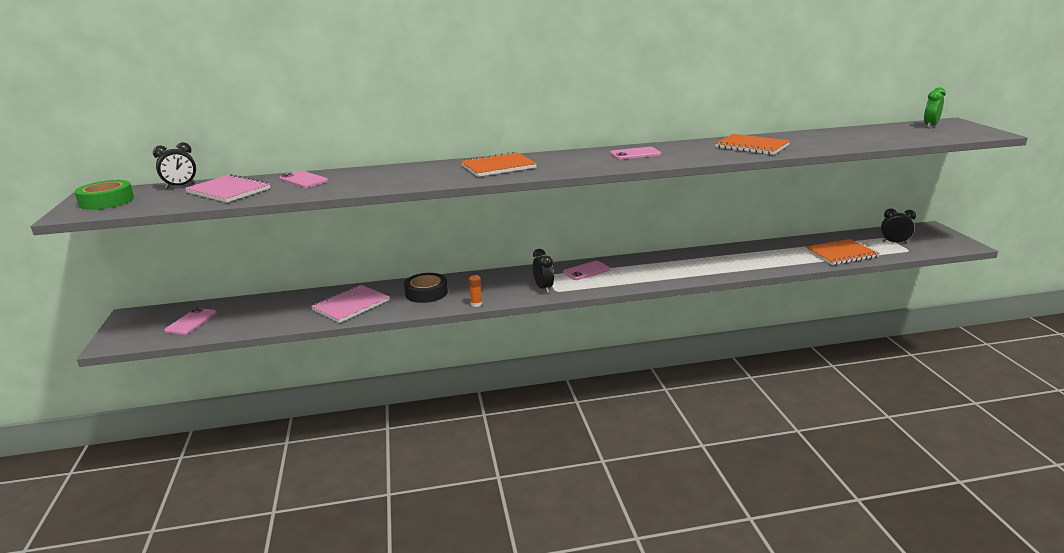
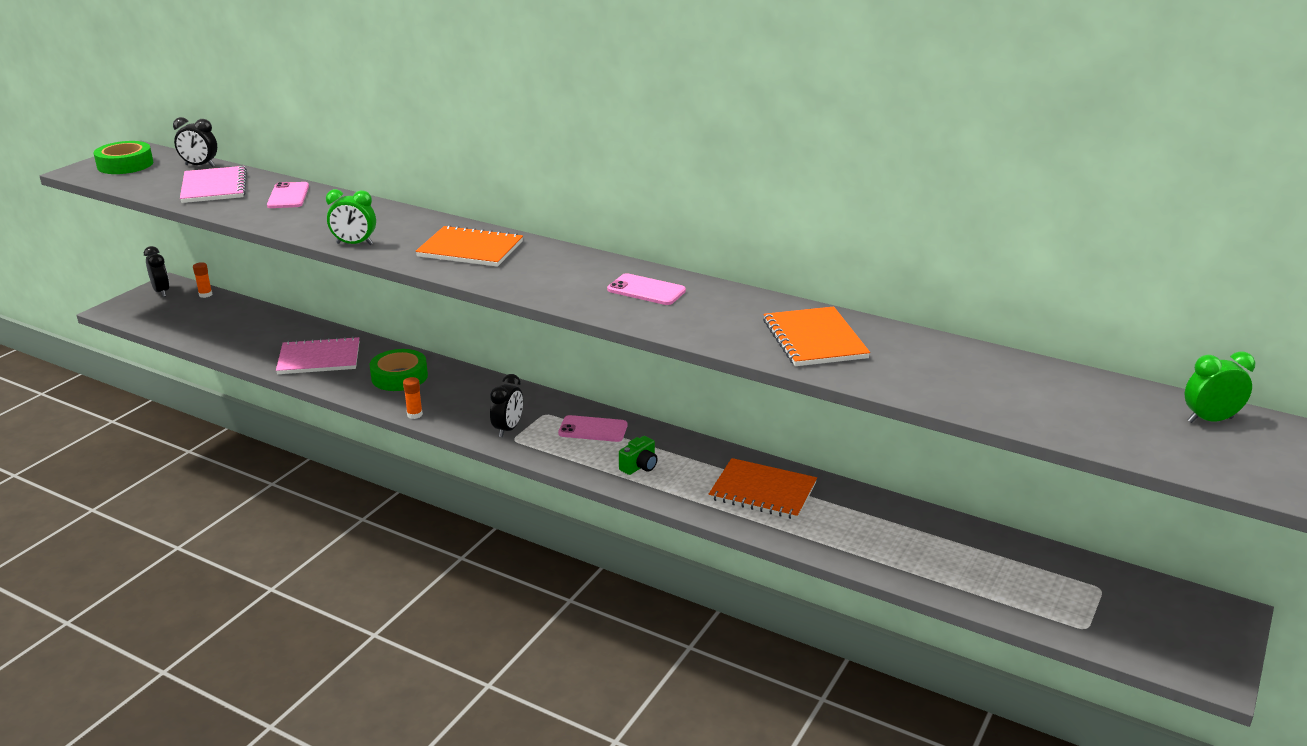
camera: 40 degrees right, 5 degrees up
(180, 308) = (205, 294): none -> orange glue stick
(191, 322) = (190, 314): pink phone -> none
(420, 183) = (354, 244): none -> green clock
(426, 293) = (399, 377): black tape -> green tape
(641, 275) = (639, 466): none -> green camera
(841, 254) = (962, 575): orange notebook -> orange notebook (762, 491)
(894, 242) = (1094, 604): black clock -> black clock (161, 292)

